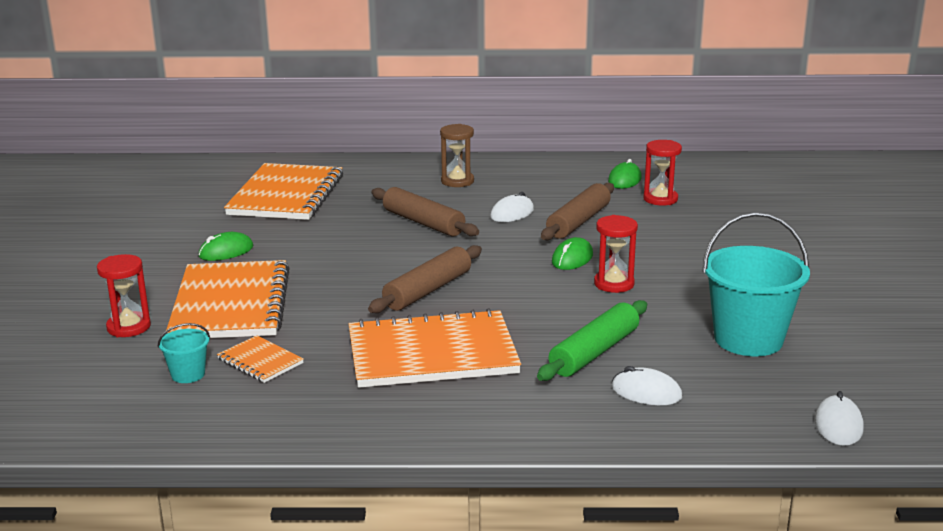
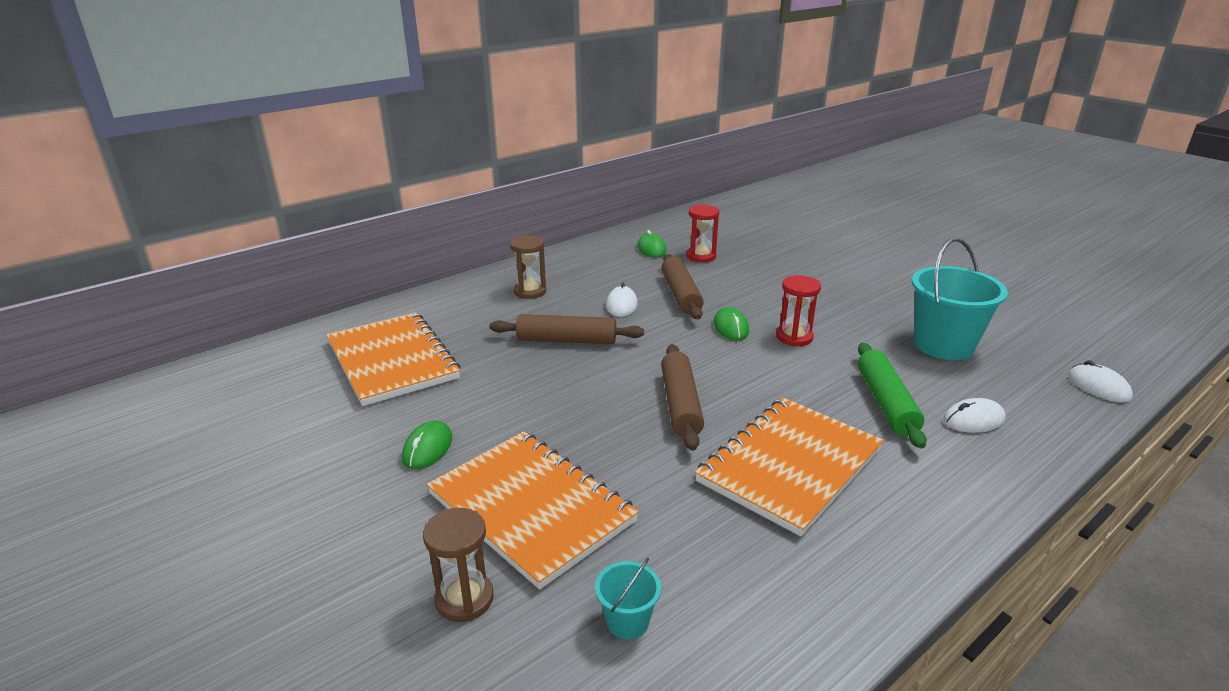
camera: 40 degrees left, 5 degrees up
(129, 327) = (464, 599): red hourglass -> brown hourglass
(260, 361) = (669, 559): orange notebook -> none

